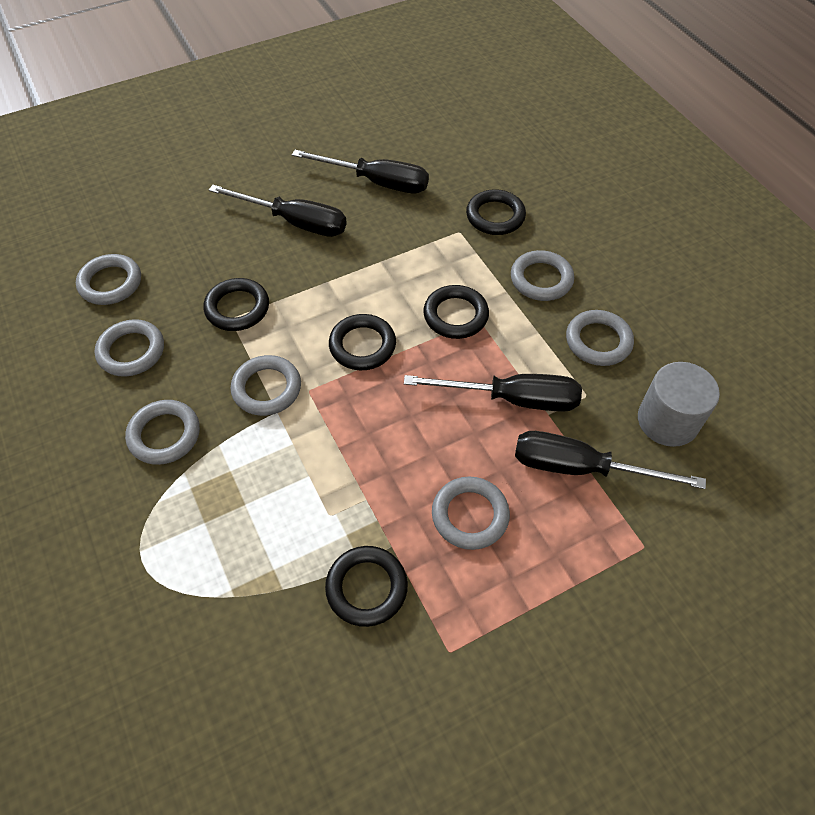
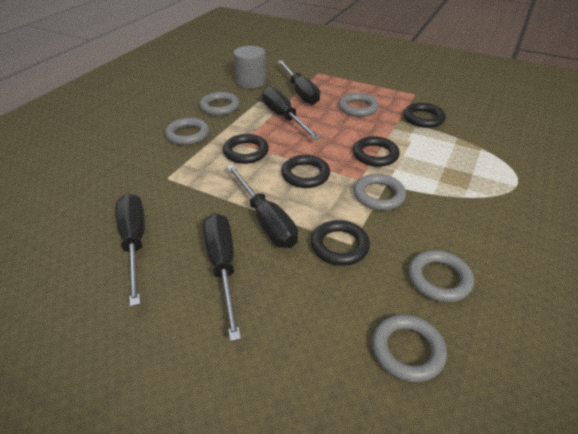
camera: 125 degrees left, 15 degrees down
(164, 435) = (460, 218): grey ring -> none
(322, 274) = (265, 220): none -> black screwdriver
(495, 216) = (138, 169): black ring -> black ring (375, 155)

